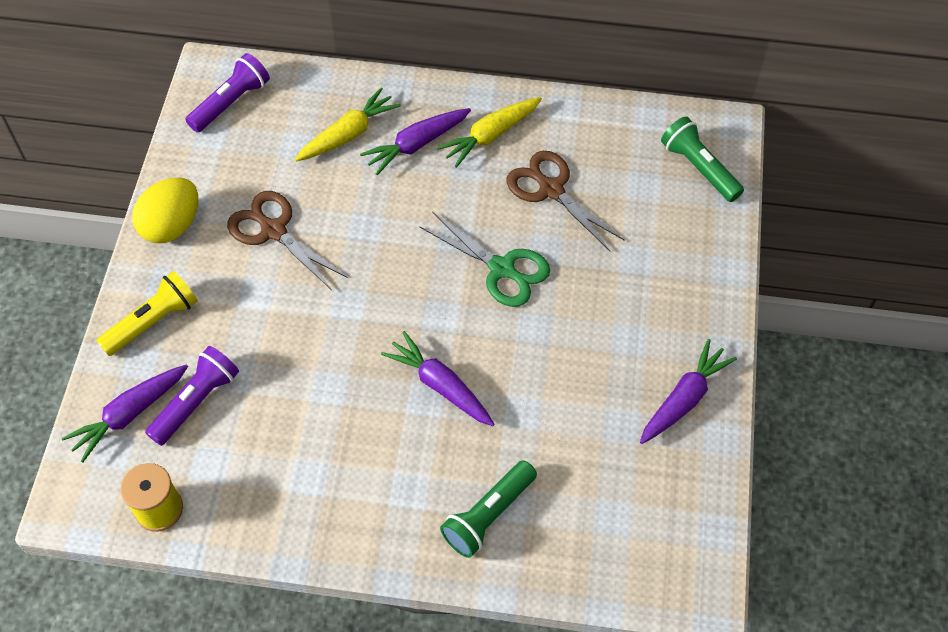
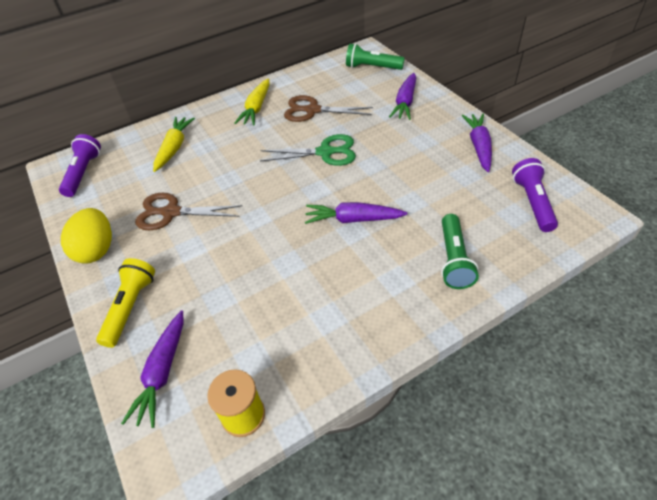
camera: 35 degrees left, 10 degrees down
(196, 402) = (206, 330): purple flashlight -> purple flashlight (532, 203)
(417, 144) = (220, 131): purple carrot -> purple carrot (405, 102)

